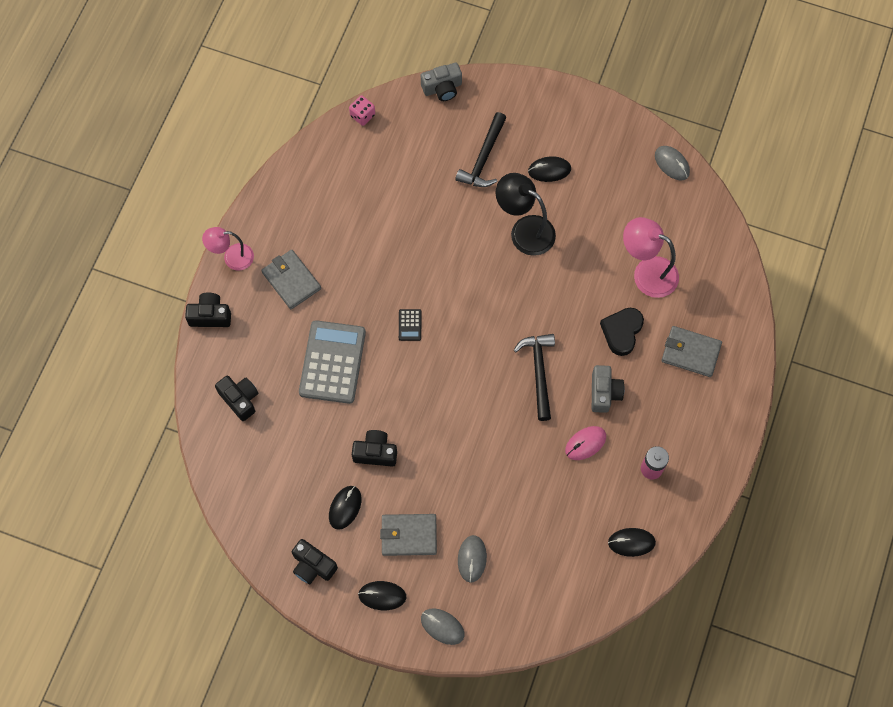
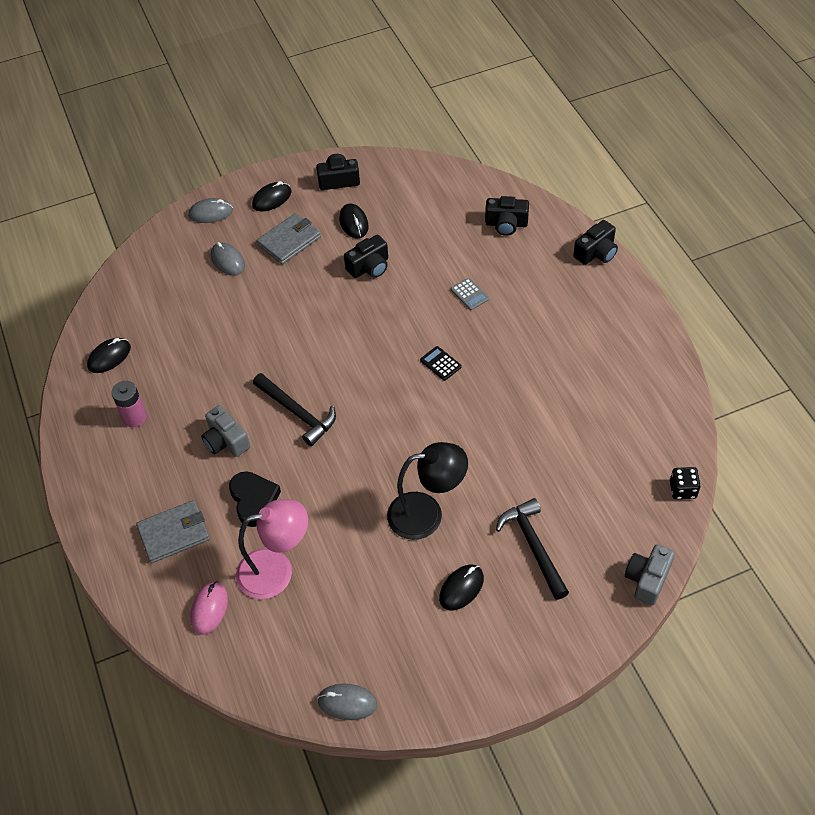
camera: 140 degrees right, 15 degrees down
(232, 257) = (634, 299): pink lamp -> none
(291, 280) = (569, 320): grey wallet -> none
(332, 362) = (469, 294): grey calculator -> grey calculator, size x0.41
(362, 115) = (682, 490): pink dice -> black dice
(585, 443) = (208, 393): pink mouse -> pink mouse (209, 609)

